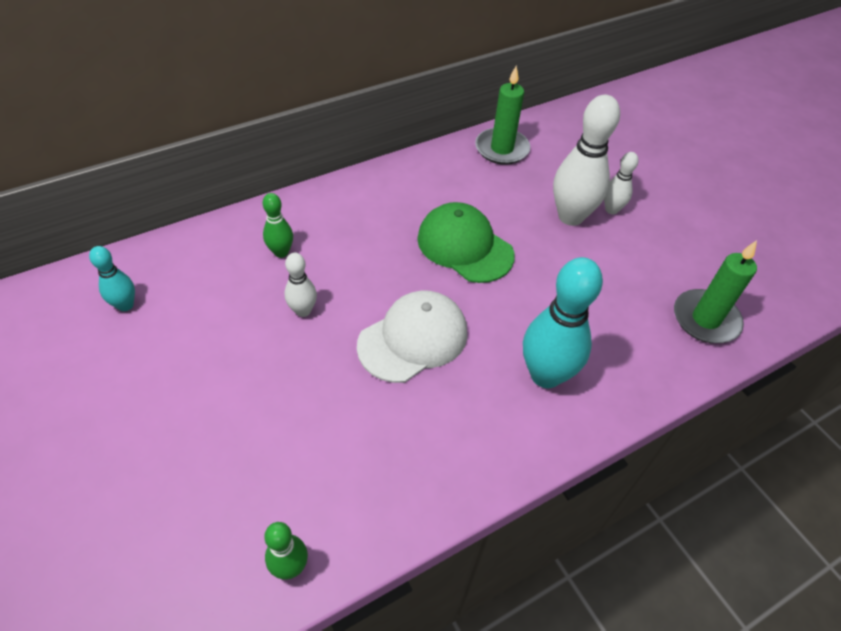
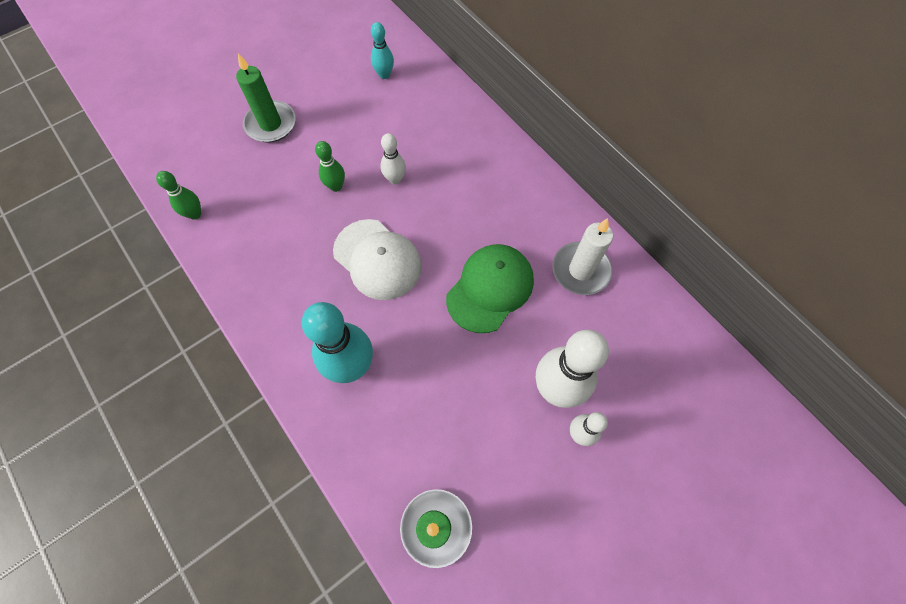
camera: 85 degrees right, 15 degrees up
(281, 252) = (453, 152): green bowling pin -> green bowling pin (336, 186)
(453, 180) = (580, 270): none -> white candle
(501, 149) = (646, 313): green candle -> green candle (271, 124)

